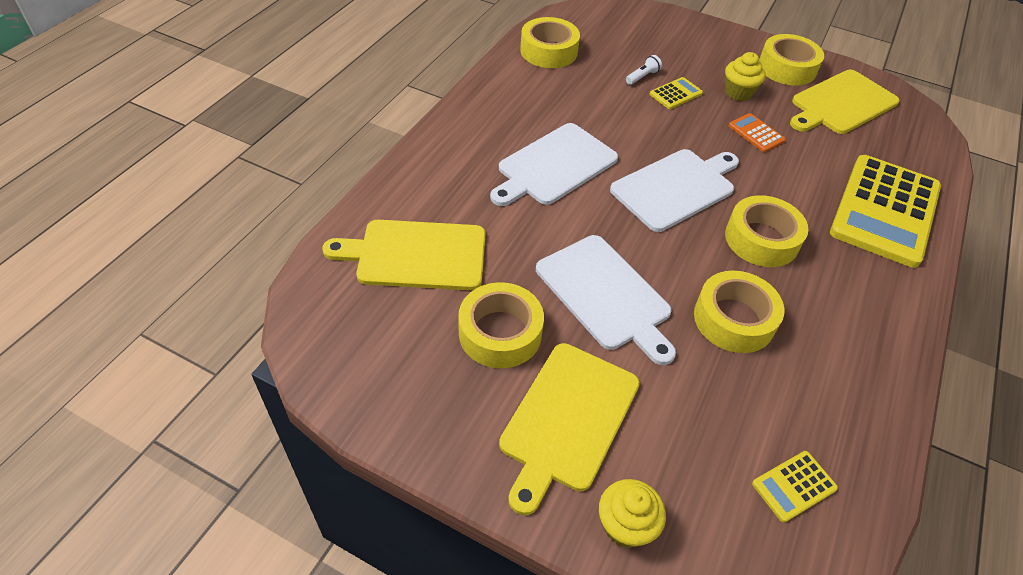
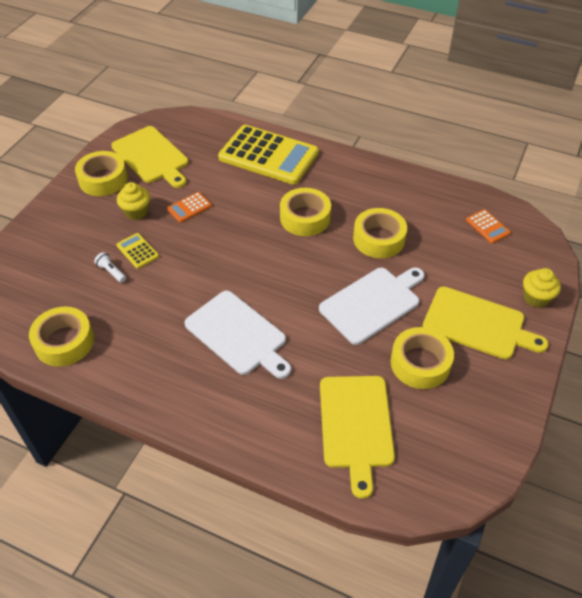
camera: 90 degrees left, 0 degrees up
(676, 188) = (257, 259): white cutting board -> none
(794, 486) = (487, 227): yellow calculator -> orange calculator

